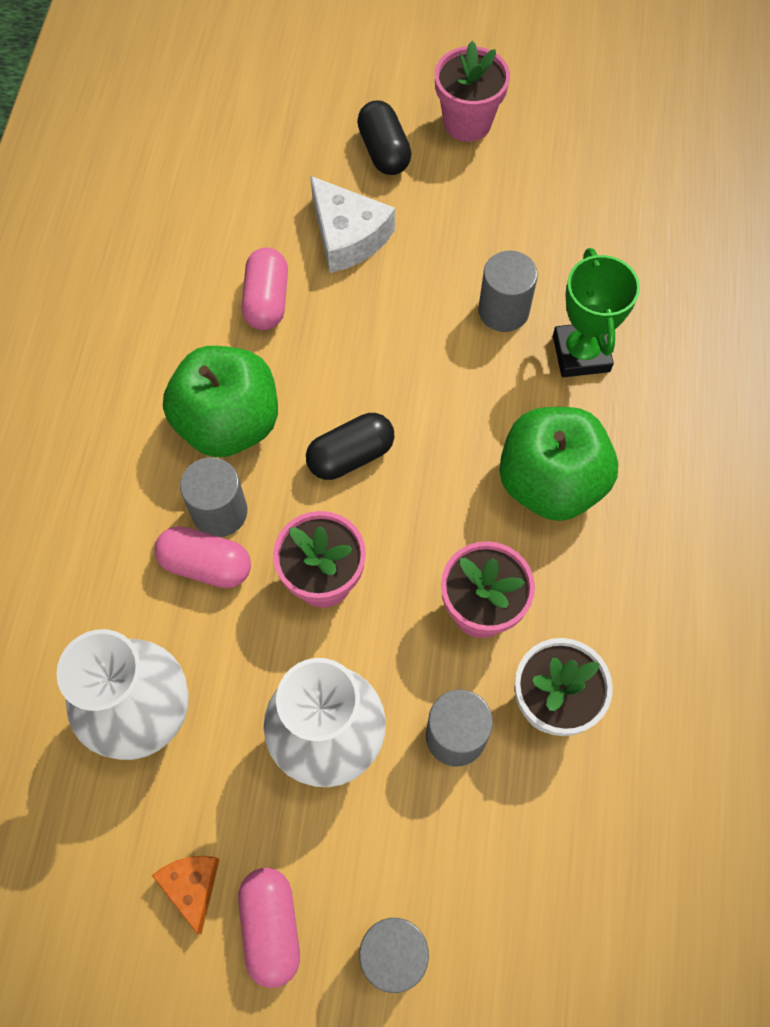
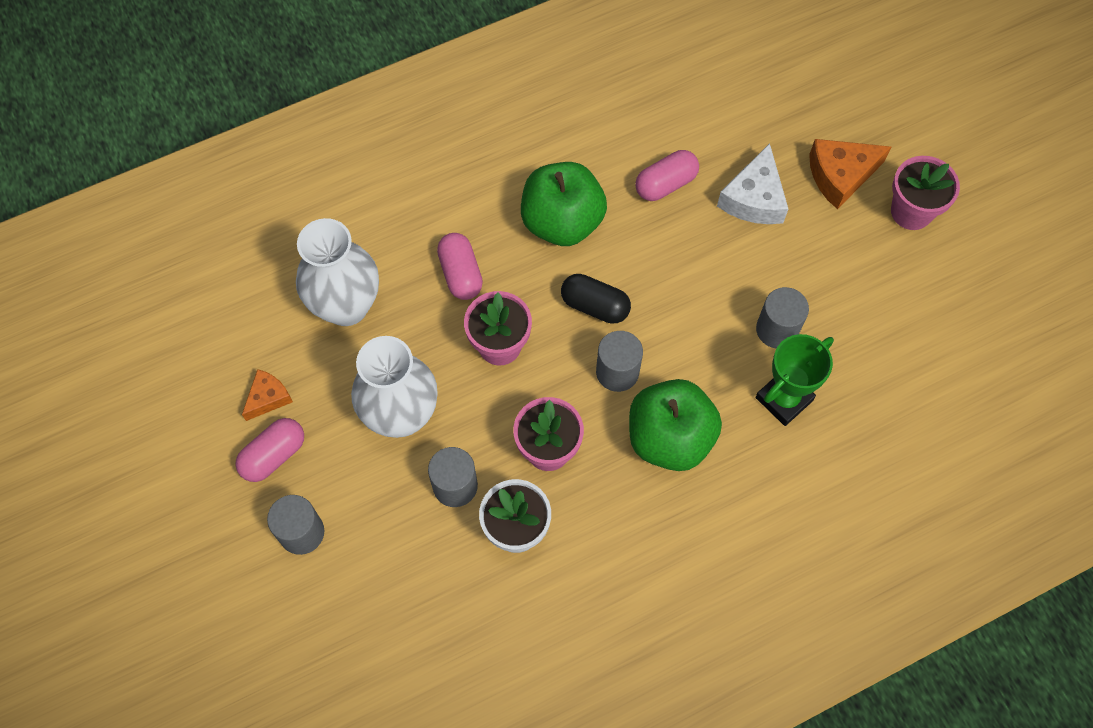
camera: 55 degrees right, 0 degrees up
(220, 512) = (500, 257): grey cylinder -> grey cylinder (617, 372)
(384, 151) = (840, 176): black capsule -> orange cheese

